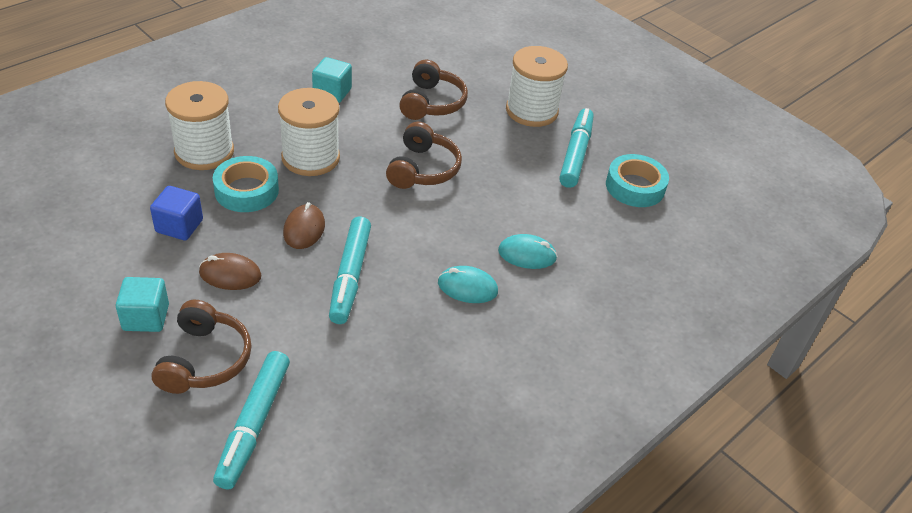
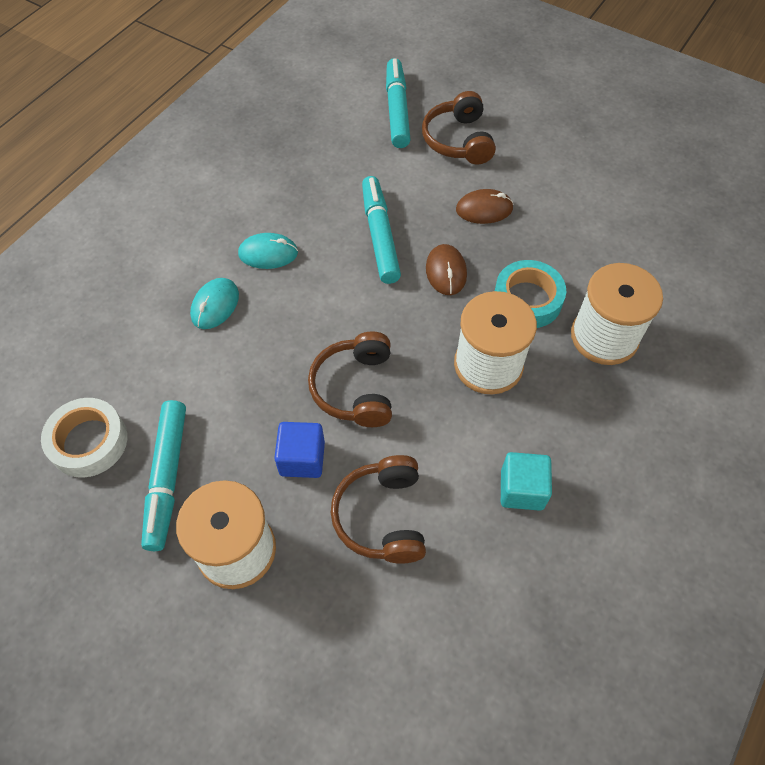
camera: 170 degrees right, 15 degrees up
(146, 317) = (524, 158): turquoise cube -> none
(179, 226) = (560, 242): blue cube -> blue cube (302, 458)
(527, 254) = (215, 305): turquoise mouse -> turquoise mouse turned 60 degrees counterclockwise
(635, 187) = (89, 442): turquoise tape -> white tape

